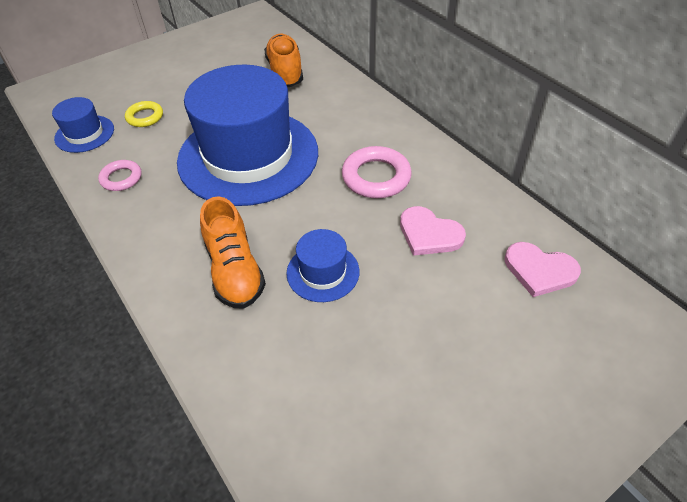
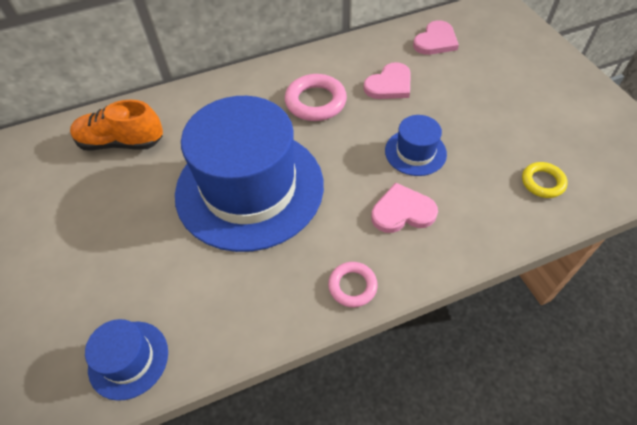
camera: 75 degrees left, 5 degrees up
(121, 178) = (238, 310): pink ring -> pink ring (352, 286)
(145, 117) = (129, 285): yellow ring -> yellow ring (542, 182)
(235, 271) = (402, 211): orange shoe -> pink heart

